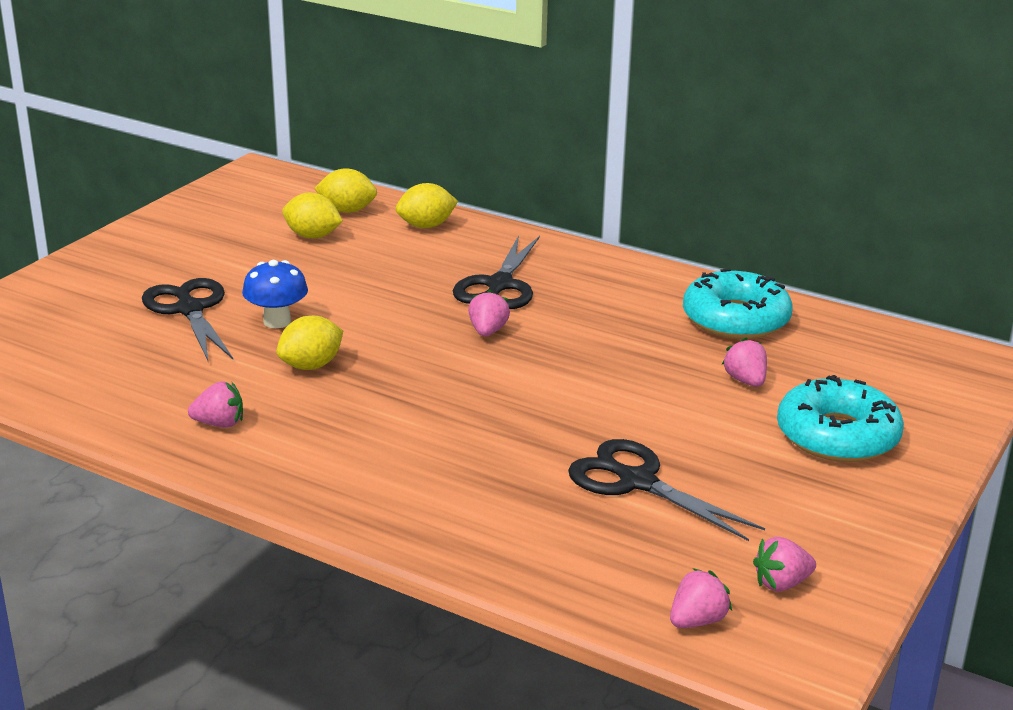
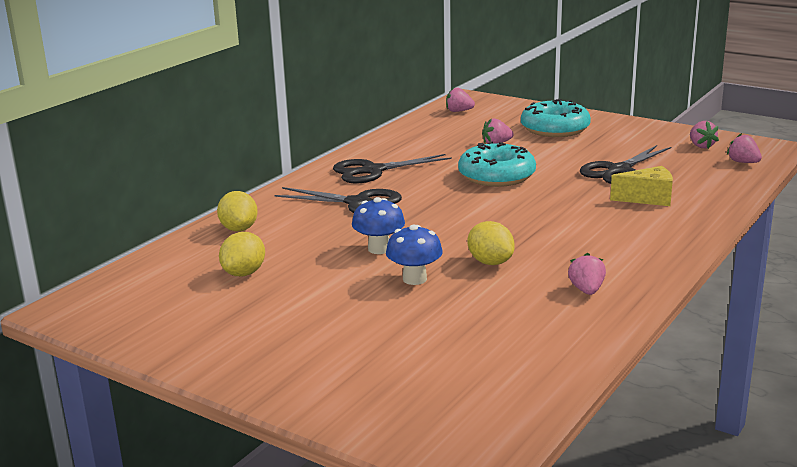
camera: 85 degrees left, 5 degrees down
(190, 310) = (390, 318): black scissors -> black scissors (373, 171)
(347, 210) = (191, 261): yellow lemon -> none
(361, 301) = (379, 249): none -> blue mushroom
(487, 331) = (433, 206): pink strawberry -> pink strawberry (458, 111)
(514, 497) = (648, 199): none -> yellow cheese
(735, 319) = (417, 143): turquoise donut -> turquoise donut (496, 176)

